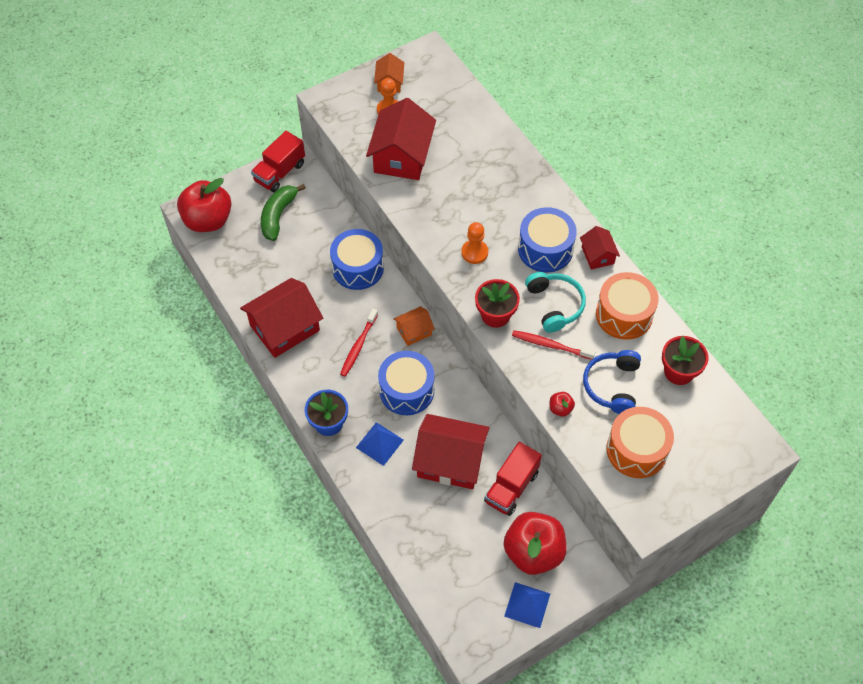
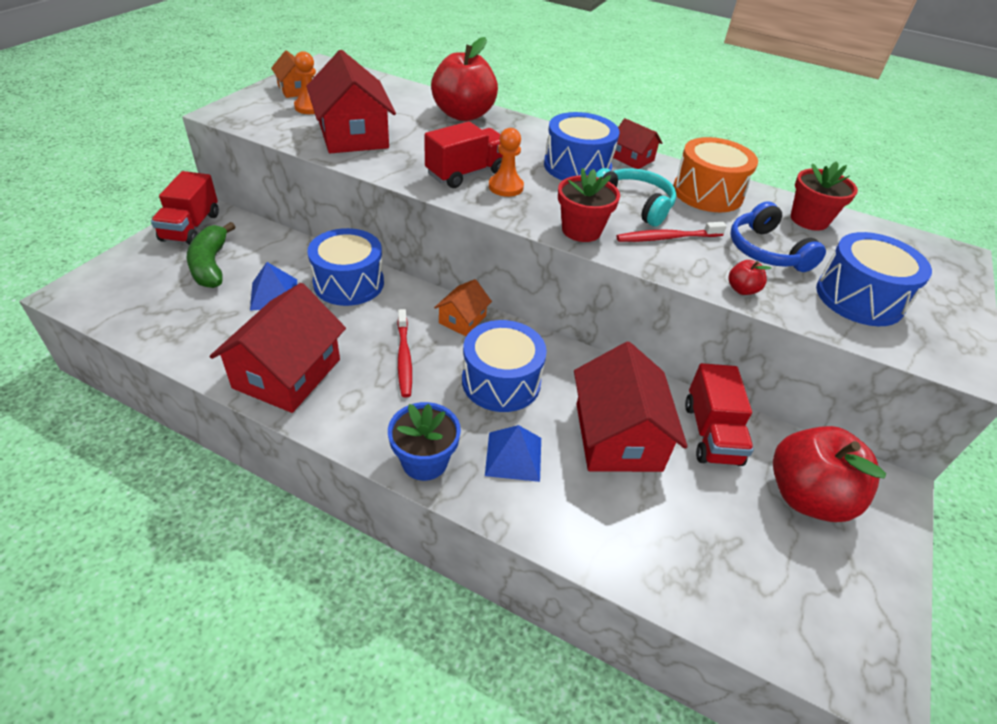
camera: 35 degrees left, 15 degrees down
(208, 220) = (107, 296): red apple -> red apple (463, 115)
(450, 461) = (617, 436): red house -> red house turned 75 degrees counterclockwise
(456, 228) = (466, 173): none -> red truck
(527, 604) = (867, 568): blue pyramid -> blue pyramid (274, 294)
(636, 450) = (859, 298): orange drum -> blue drum

